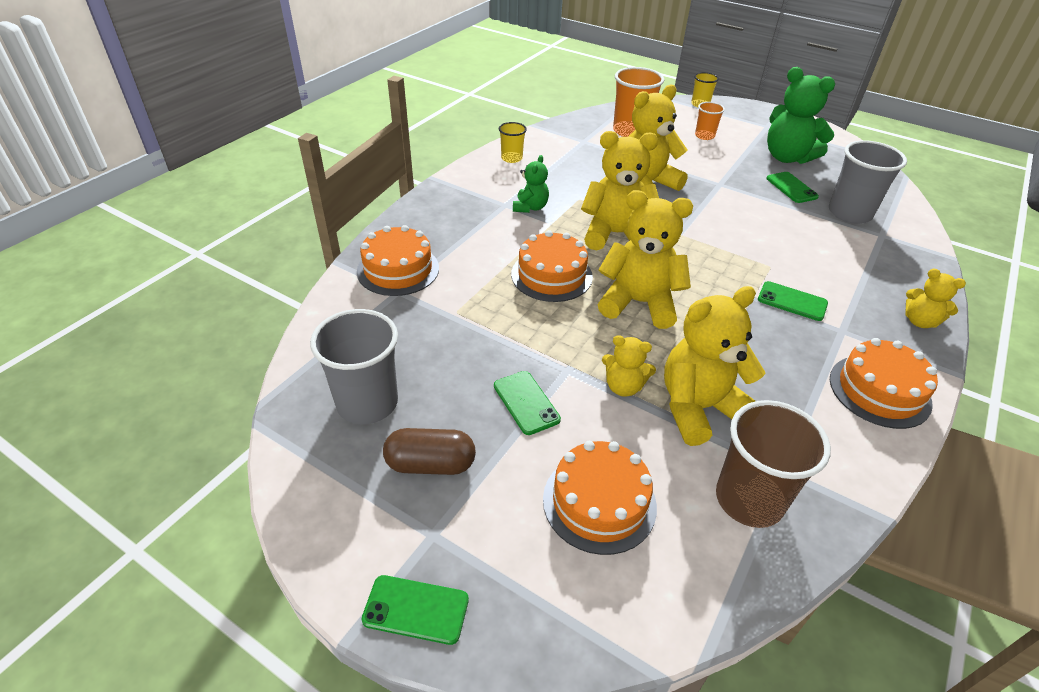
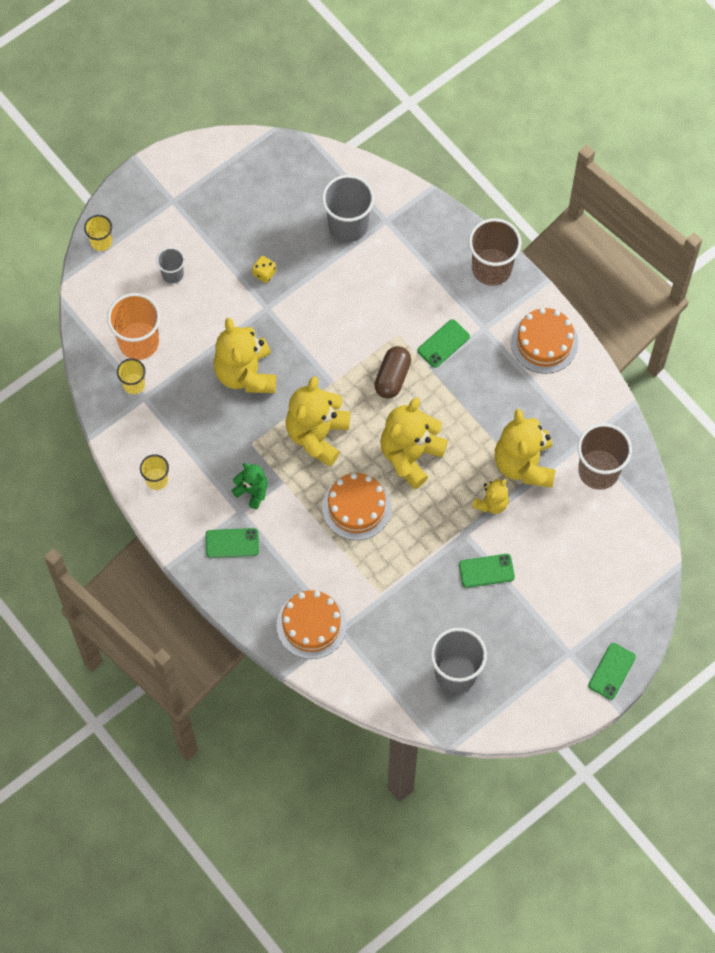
camera: 70 degrees left, 25 degrees up
(430, 464) = (519, 643): brown capsule -> brown capsule (392, 377)
(592, 135) = (134, 384): none -> yellow cup
(599, 502) = (575, 555): orange cake -> none
(704, 136) = (172, 274): orange cup -> grey cup
(751, 177) = (264, 273): none -> yellow dice
(787, 157) = (240, 219): green teddy bear -> none
(791, 188) = (293, 248): green phone -> green phone (232, 543)
(920, 321) = (491, 268): yellow teddy bear -> brown cup

